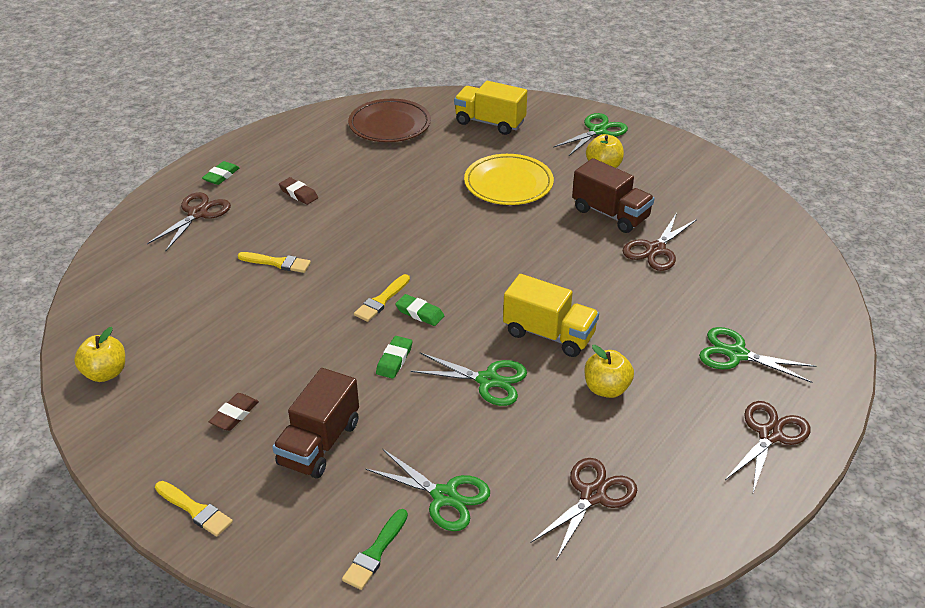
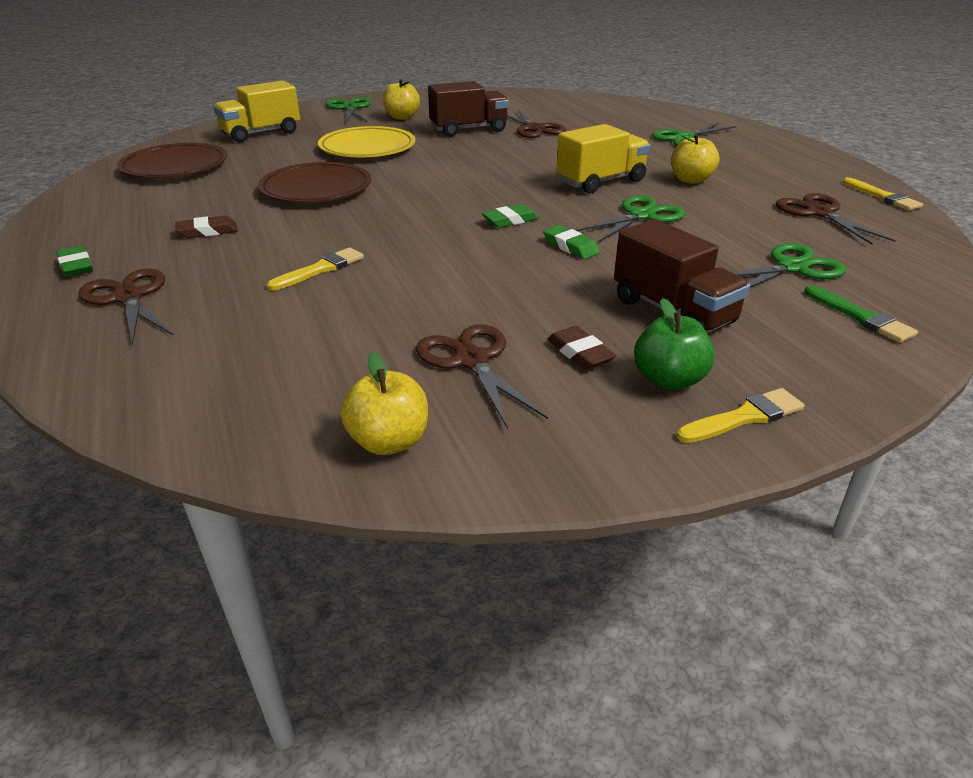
camera: 60 degrees left, 5 degrees down
(222, 464) = (668, 380): none -> green apple
(381, 300) = (467, 232): yellow brush -> yellow brush (882, 197)
(403, 200) = (316, 189): none -> brown plate
(769, 435) = (780, 150): brown scissors -> brown scissors (471, 361)

